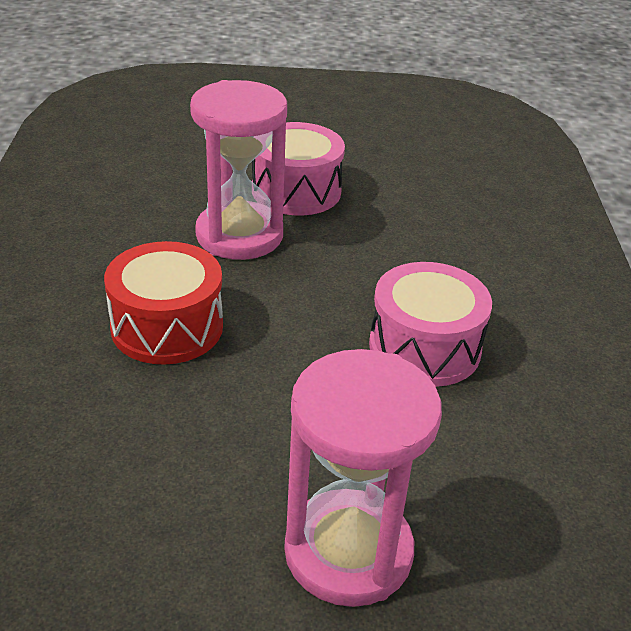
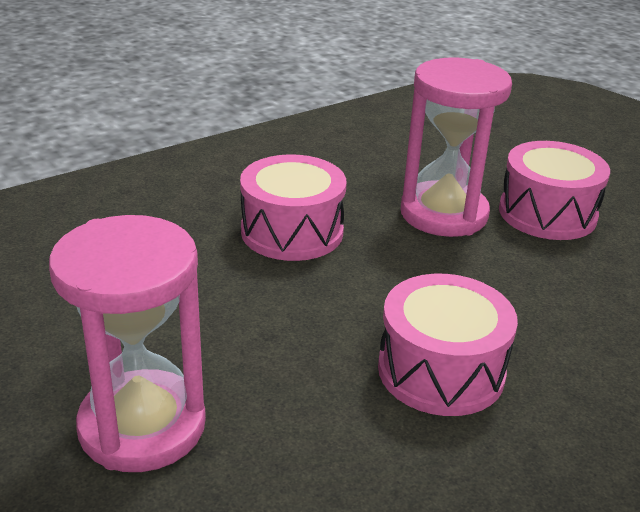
camera: 55 degrees right, 5 degrees down
(167, 327) = (292, 232): red drum -> pink drum

